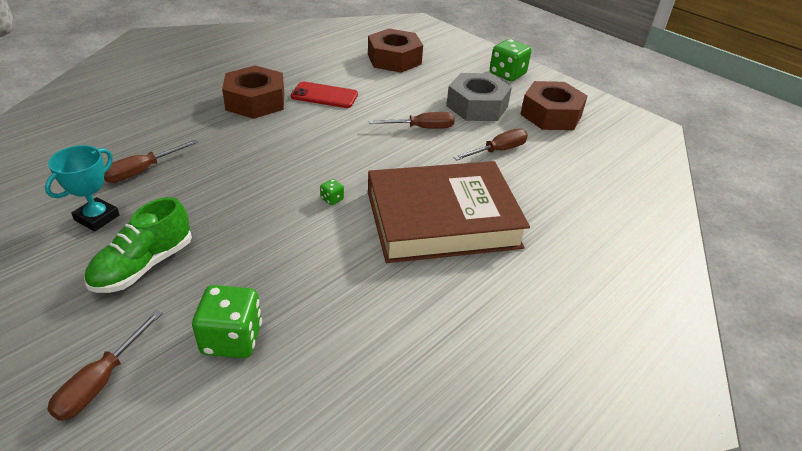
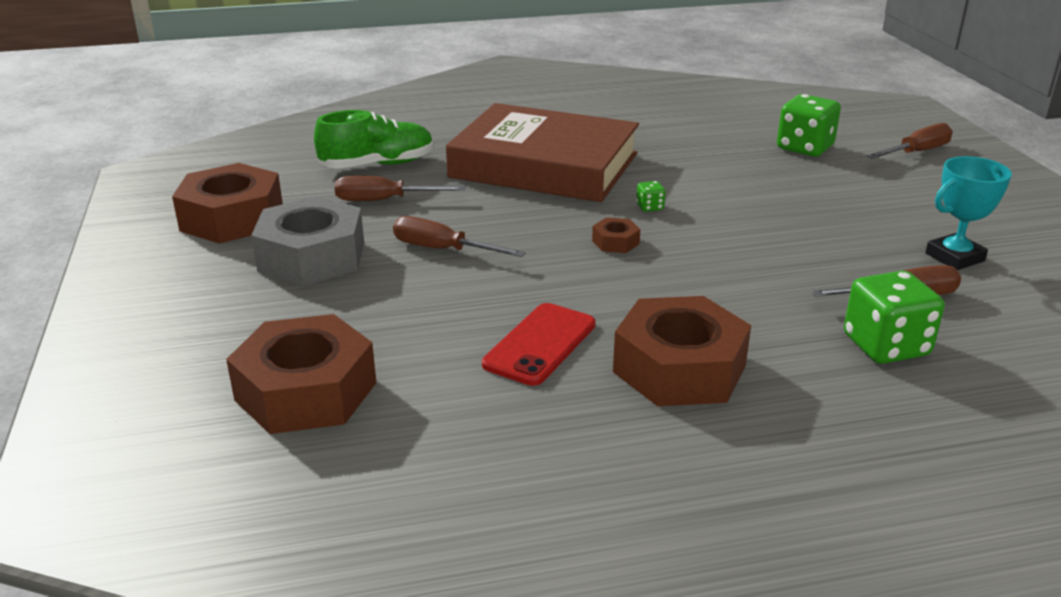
camera: 145 degrees left, 10 degrees down
(143, 266) = (888, 205): green shoe -> green shoe (378, 165)
(324, 95) = (540, 344): red phone -> red phone turned 75 degrees clockwise
(333, 161) = (615, 242): none -> brown nut
(507, 74) = (159, 293): green dice -> green dice (885, 346)

